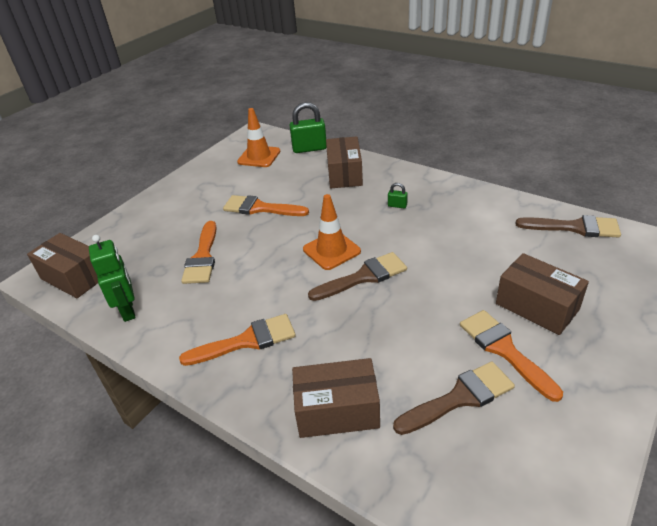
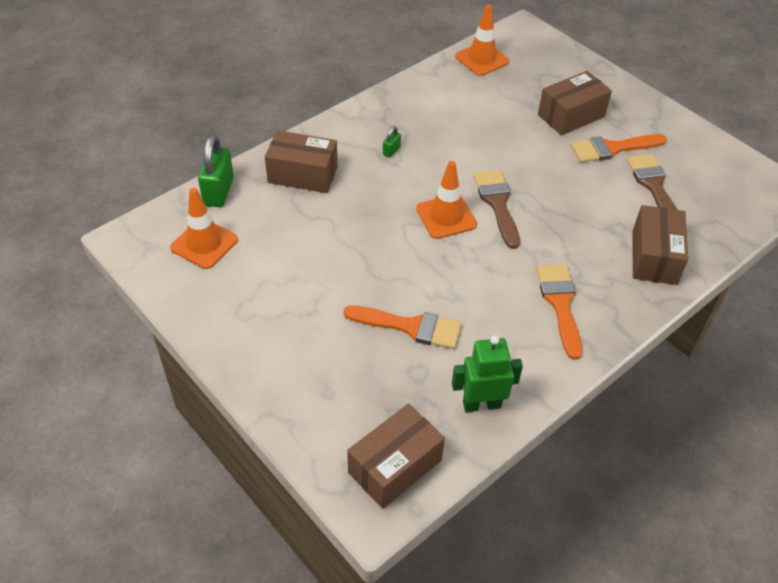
camera: 80 degrees left, 10 degrees up
(260, 208) = (334, 261): orange brush -> none
(574, 227) = (482, 59): brown brush -> orange traffic cone

